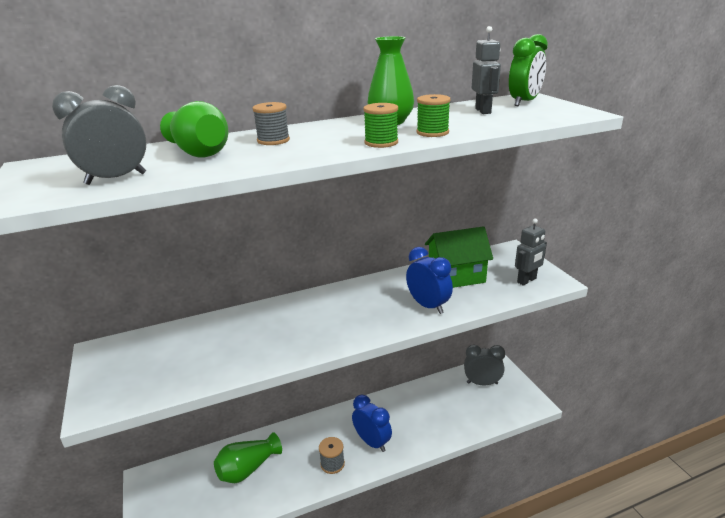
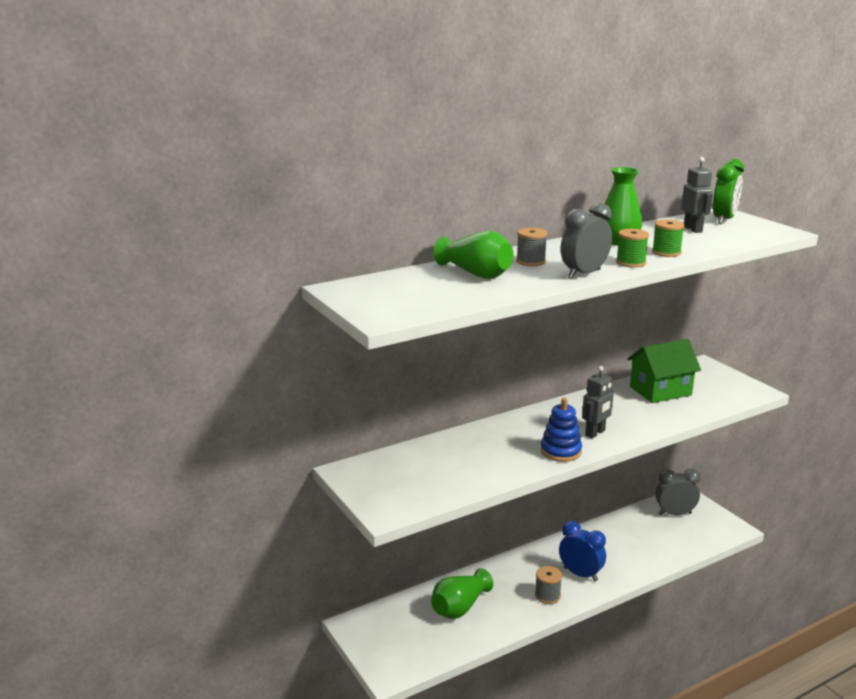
camera: 10 degrees left, 5 degrees down
(116, 179) = (439, 299): grey clock -> grey clock (584, 274)
(320, 341) = (560, 451): none -> blue stacking toy
(428, 306) = (646, 417): blue clock -> none
(527, 280) = (730, 391): grey robot -> grey robot (595, 433)

